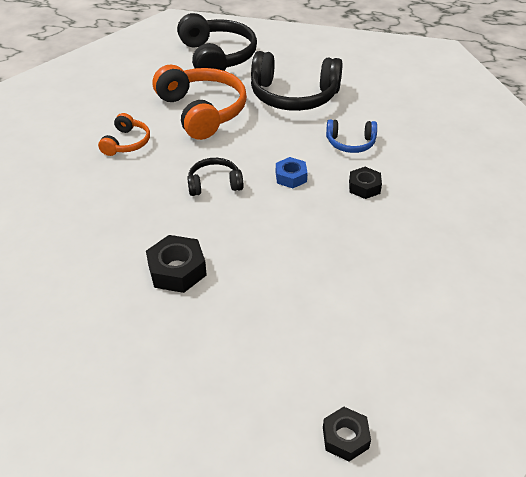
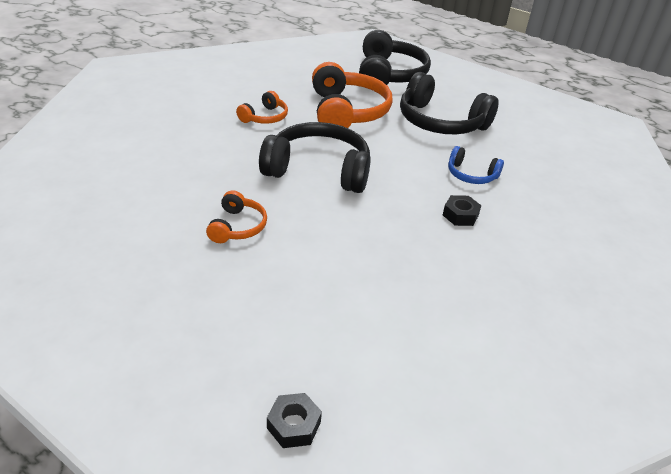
camera: 20 degrees right, 5 degrees down
(177, 270) = (238, 227): black nut -> orange headphones
(214, 184) = (318, 170): black headphones -> black headphones, size x1.95
(291, 177) = (393, 185): blue nut -> none

